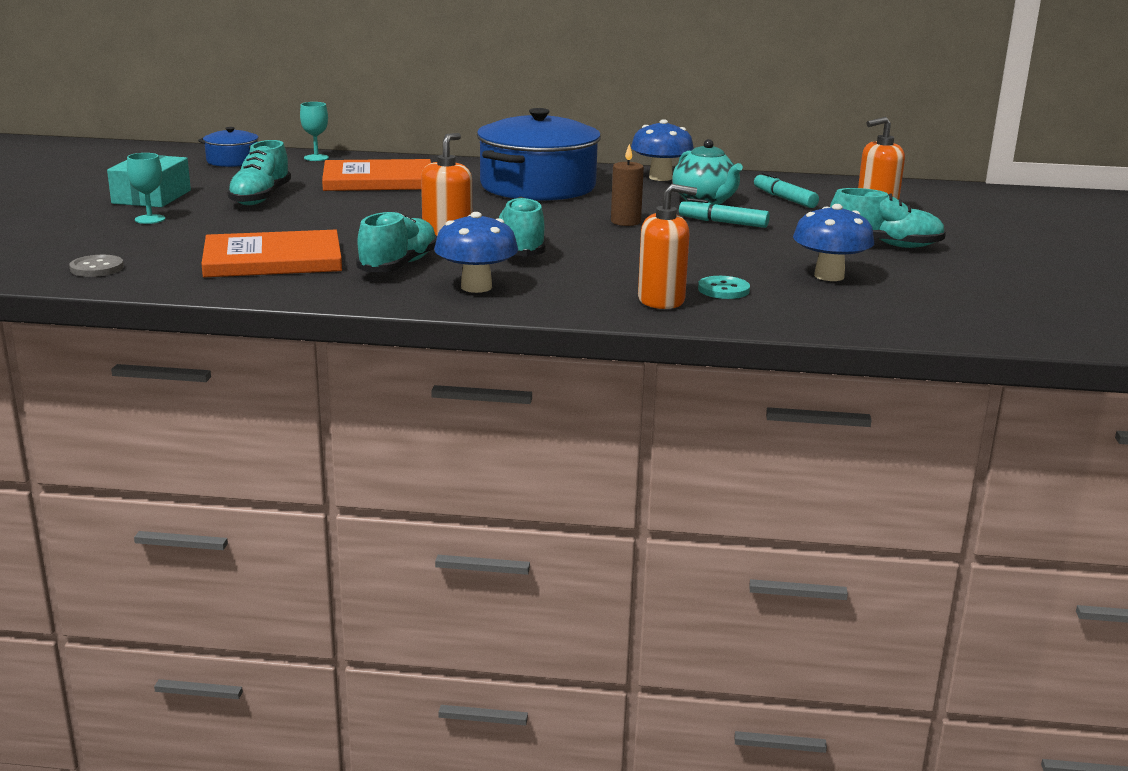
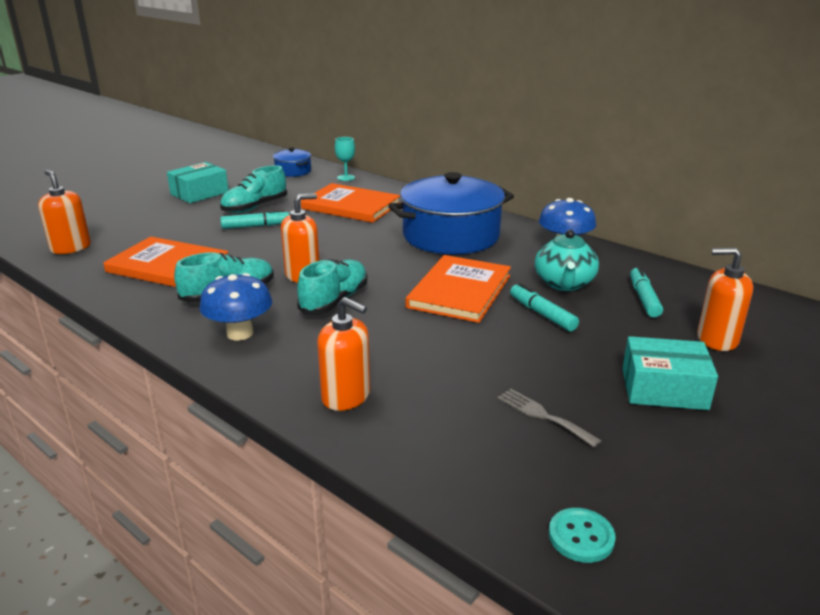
camera: 35 degrees right, 5 degrees up
(97, 268) = (71, 248): grey button -> orange soap dispenser
(150, 219) = (166, 212): turquoise goblet -> none
(301, 212) = (255, 226): none -> turquoise marker
(625, 222) = (460, 291): brown candle -> orange book
(723, 290) = (417, 401): turquoise button -> turquoise button (581, 537)
(829, 276) = (543, 415): blue mushroom -> grey fork
(884, 245) = (664, 388): turquoise shoe -> turquoise box

